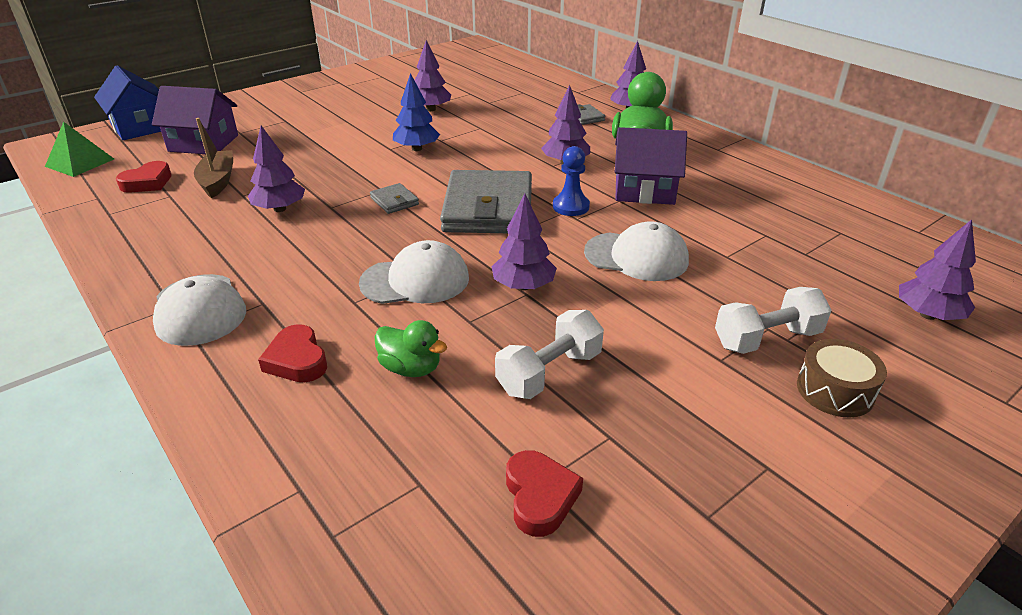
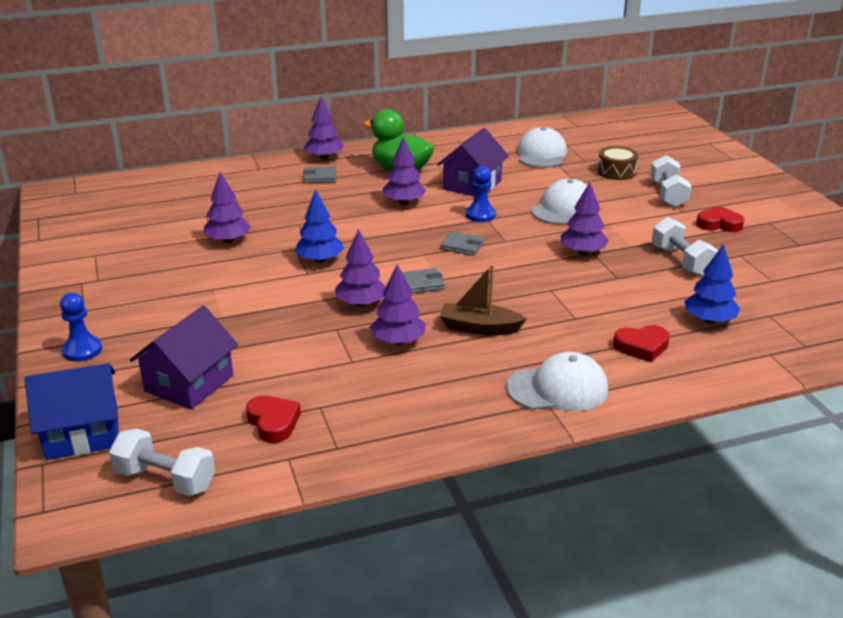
camera: 70 degrees left, 5 degrees down
(80, 162) = (165, 479): green pyramid -> white dumbbell
(218, 181) = (306, 375): brown boat -> brown boat (479, 328)
(245, 103) = (82, 350): none -> blue pawn
(382, 416) = (709, 320): none -> blue tree
(411, 368) = (663, 305): green duck -> none
(415, 280) = (557, 290): white cap -> white cap (541, 154)
(488, 208) = (462, 246): grey wallet -> grey wallet, size x0.42
(540, 497) = (782, 282): red heart -> red heart (719, 224)
(835, 390) = (716, 191): brown drum -> brown drum (616, 172)
(928, 315) = (660, 151): purple tree -> purple tree (361, 303)

